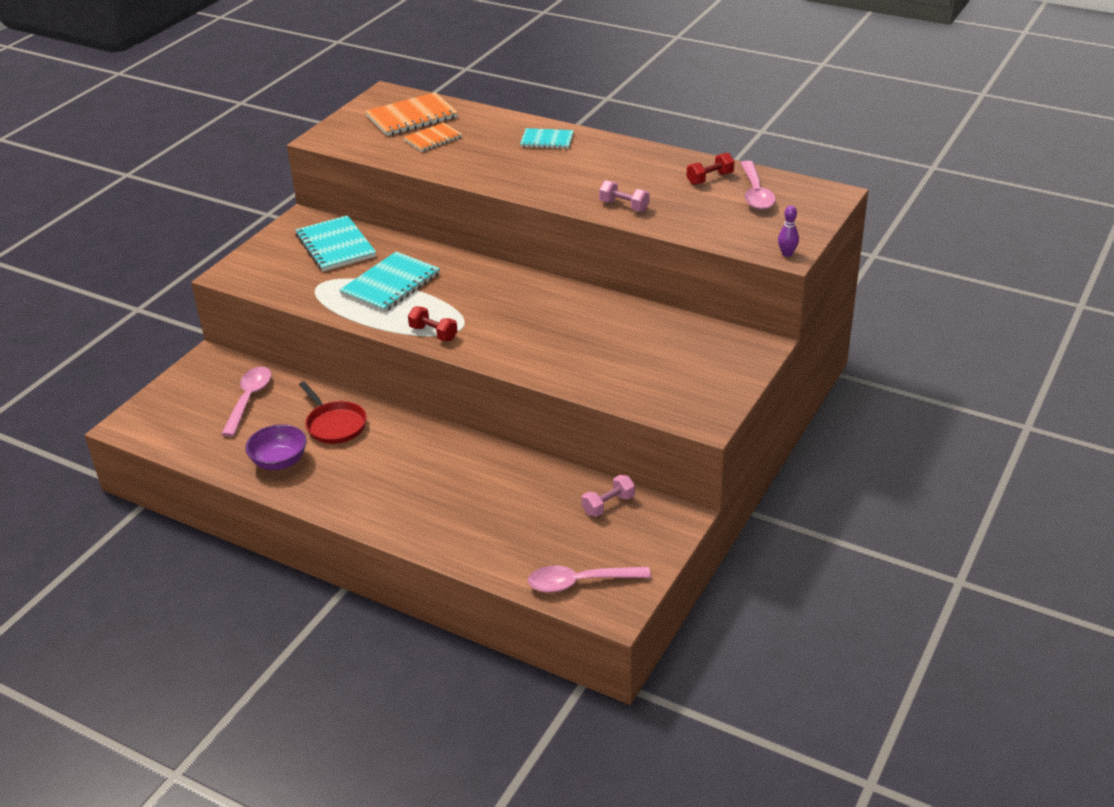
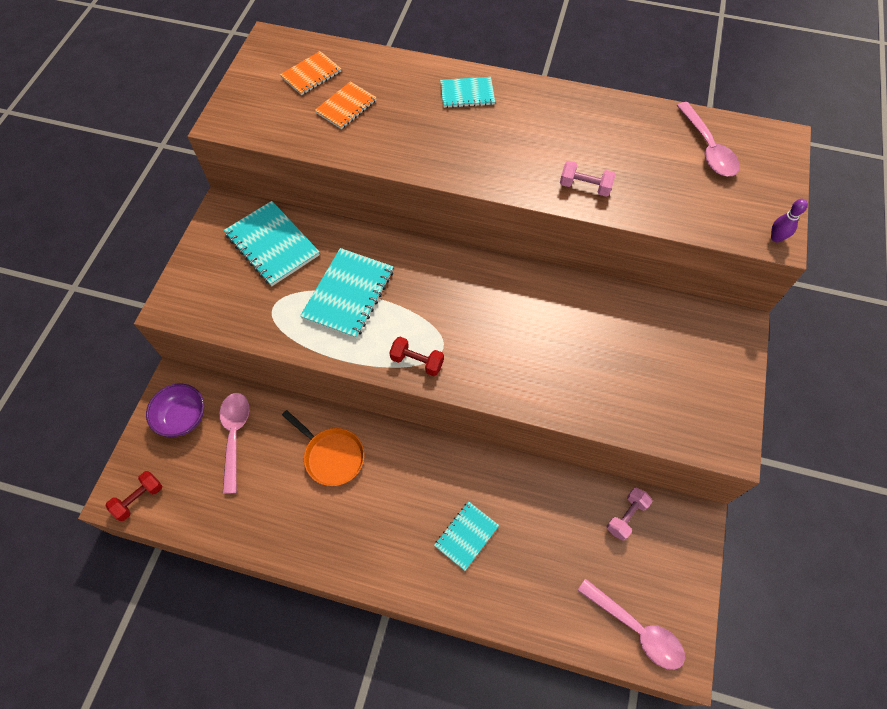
camera: 15 degrees left, 25 degrees up
(279, 461) = (293, 519): purple bowl -> purple bowl (183, 417)
(334, 424) = (331, 456): red pan -> orange pan
(412, 117) = (311, 75): orange notebook -> orange notebook, size x0.61
(440, 495) = (466, 536): none -> turquoise notebook
(580, 582) = (636, 629): pink spoon -> pink spoon turned 120 degrees counterclockwise
(710, 179) = (654, 132): red dumbbell -> red dumbbell (139, 499)

